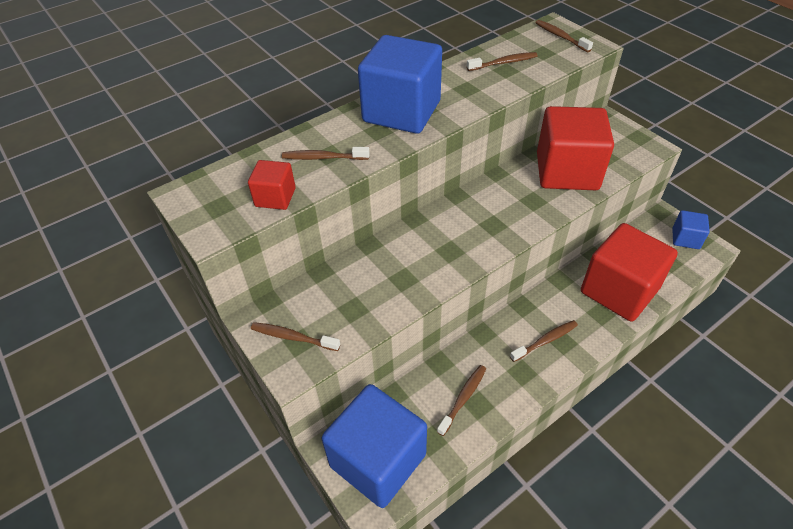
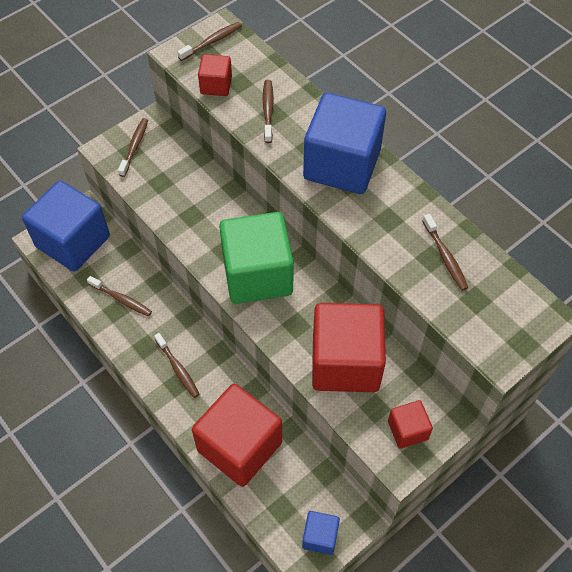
camera: 85 degrees right, 10 degrees up
(479, 226) = (257, 274): none -> green cube
(560, 36) = (517, 322): brown toothbrush -> brown toothbrush (212, 41)
(621, 141) = (407, 430): none -> red cube

